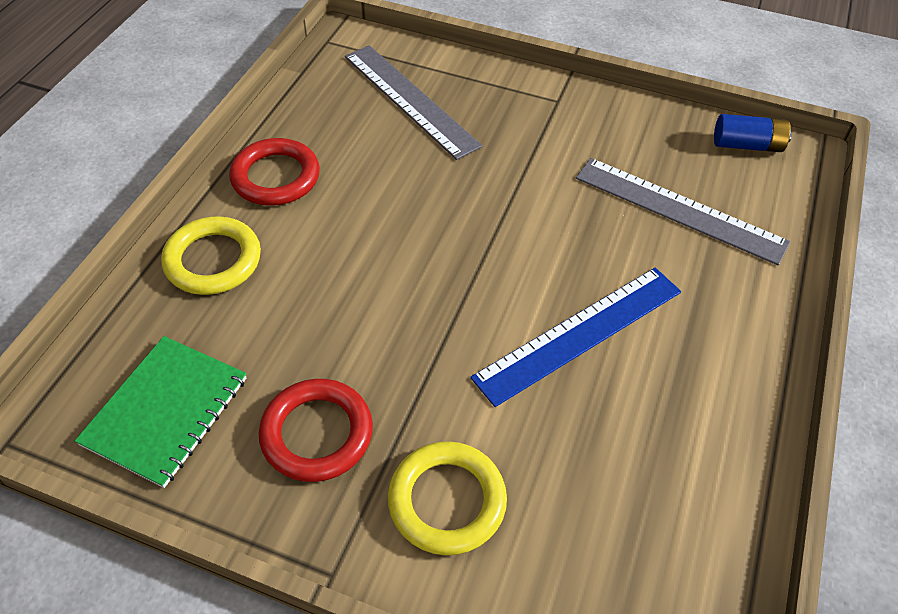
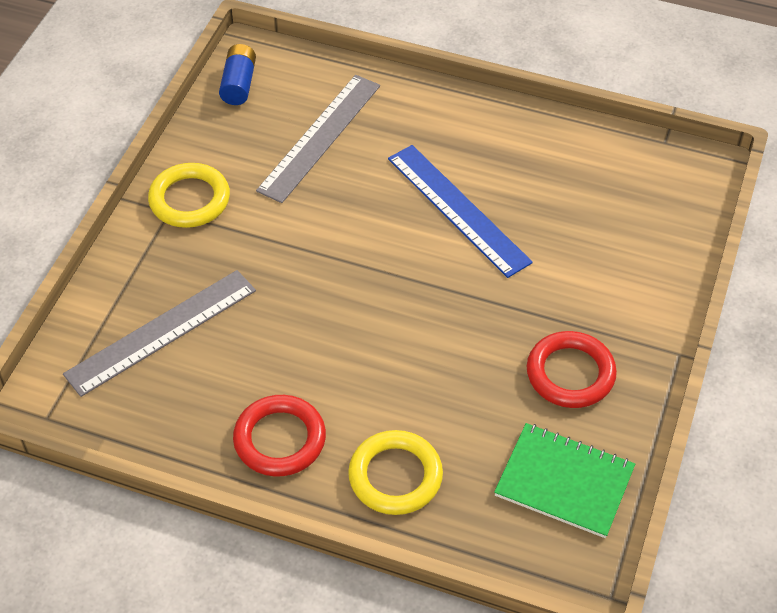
camera: 90 degrees left, 0 degrees up
(447, 501) = (613, 290): yellow ring -> yellow ring (189, 200)

